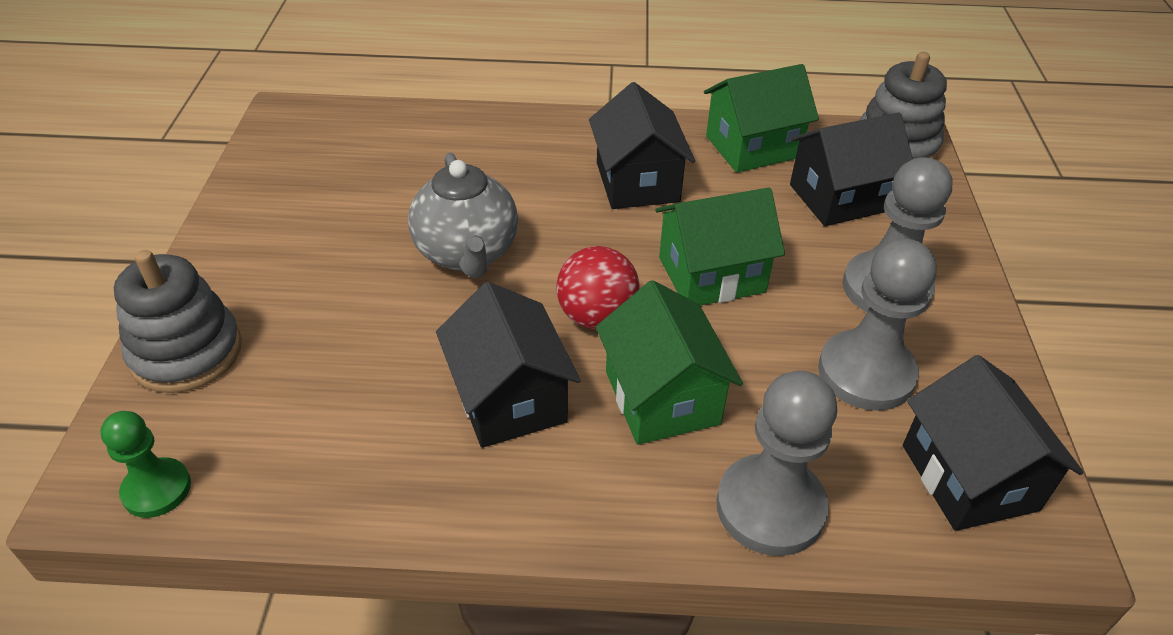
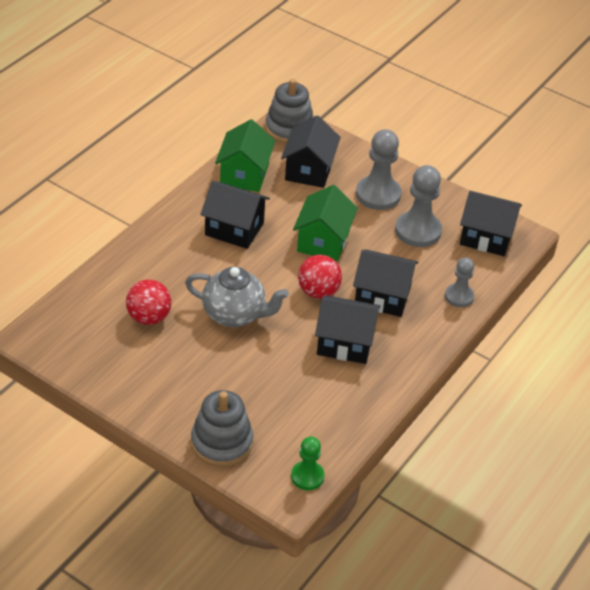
camera: 60 degrees left, 0 degrees up
(394, 183) = (149, 317): none -> red ball
(662, 397) = (382, 296): green house -> black house
(770, 507) = (459, 296): grey pawn -> grey pawn, size x0.60

